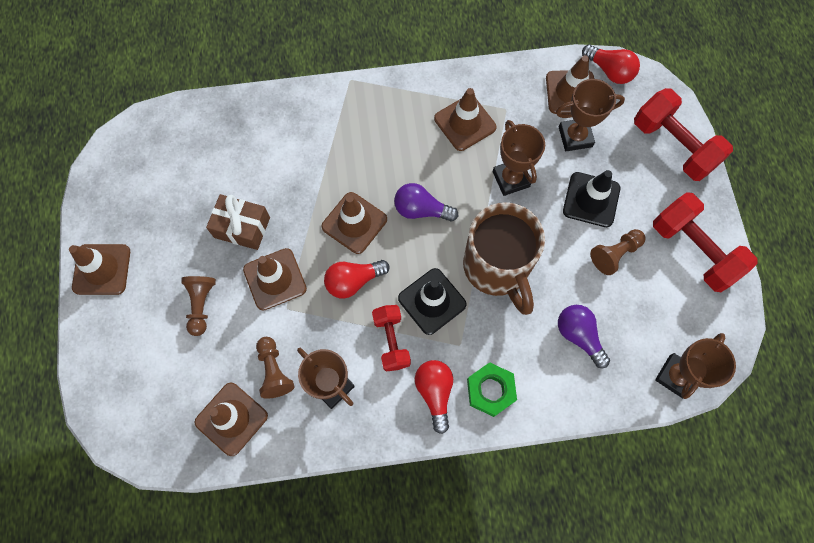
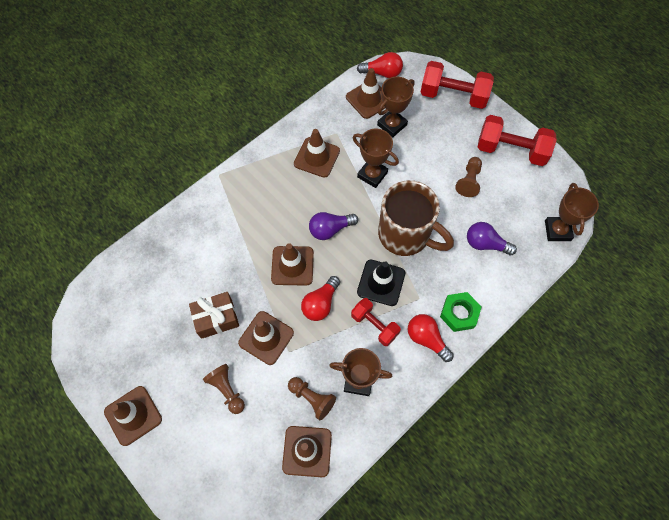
camera: 35 degrees left, 5 degrees down
(591, 200) = (430, 157): black traffic cone -> none

